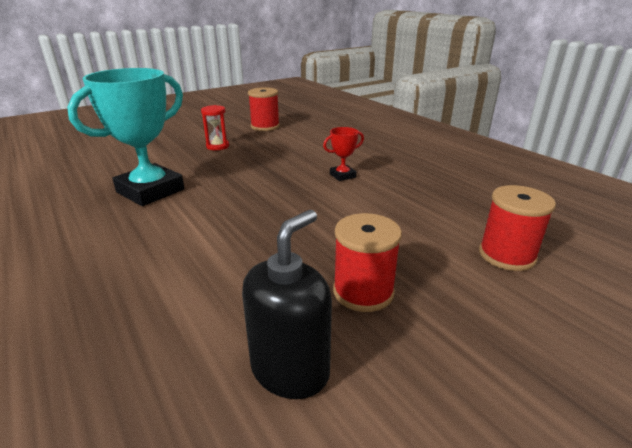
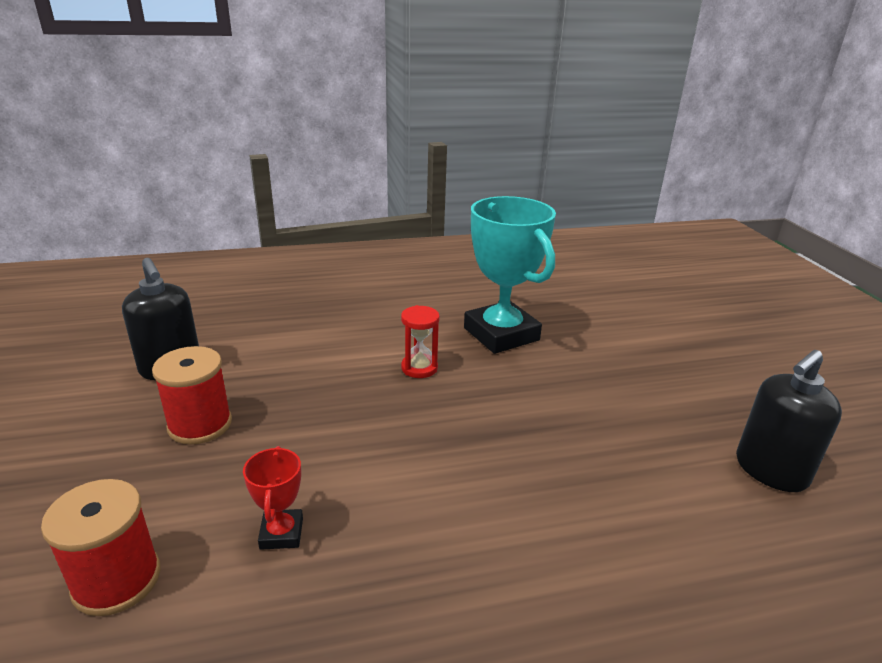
camera: 110 degrees right, 0 degrees up
(217, 146) = (648, 396): red hourglass -> red hourglass (419, 368)
(265, 126) = (770, 470): red spool -> black soap dispenser
(342, 175) = (469, 503): red trophy -> red trophy (281, 533)

